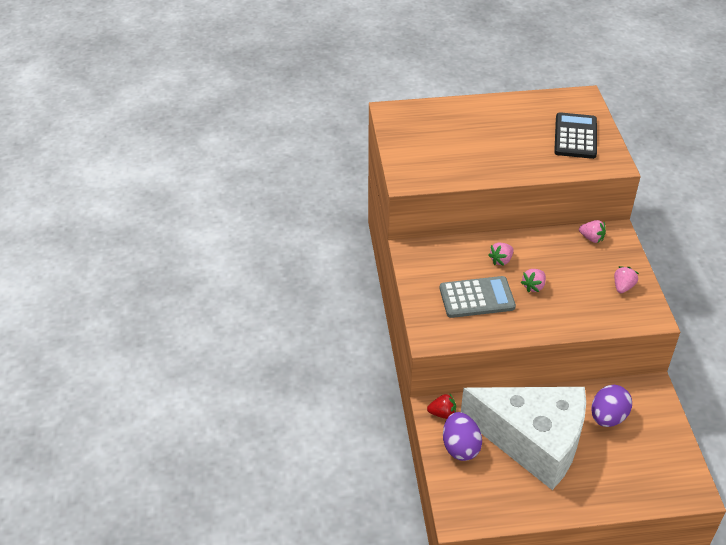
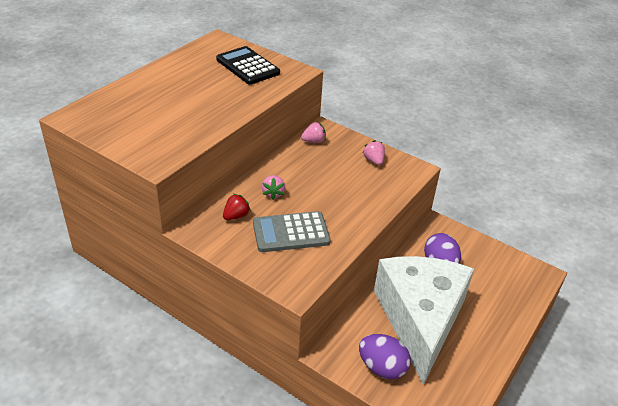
camera: 50 degrees left, 5 degrees down
(442, 413) = (338, 352): red strawberry -> red strawberry (236, 216)
(477, 298) = (291, 232): grey calculator -> grey calculator turned 135 degrees counterclockwise
(533, 286) = (319, 197): pink strawberry -> none
(533, 441) = (420, 320): white cheese -> white cheese turned 60 degrees counterclockwise

